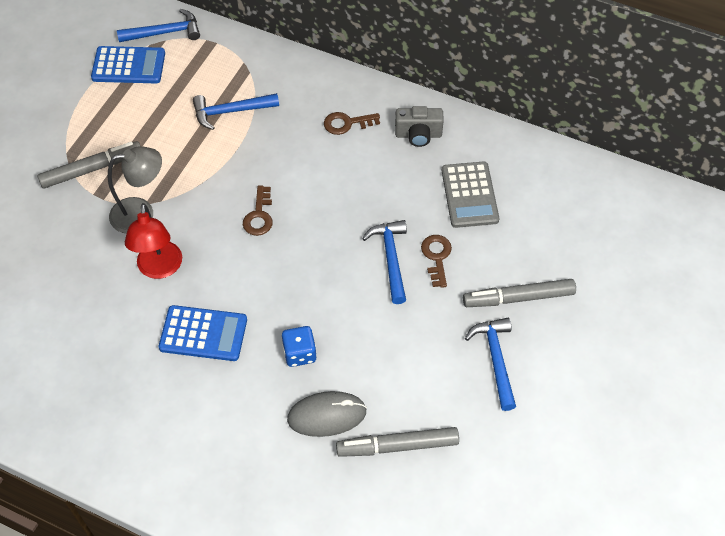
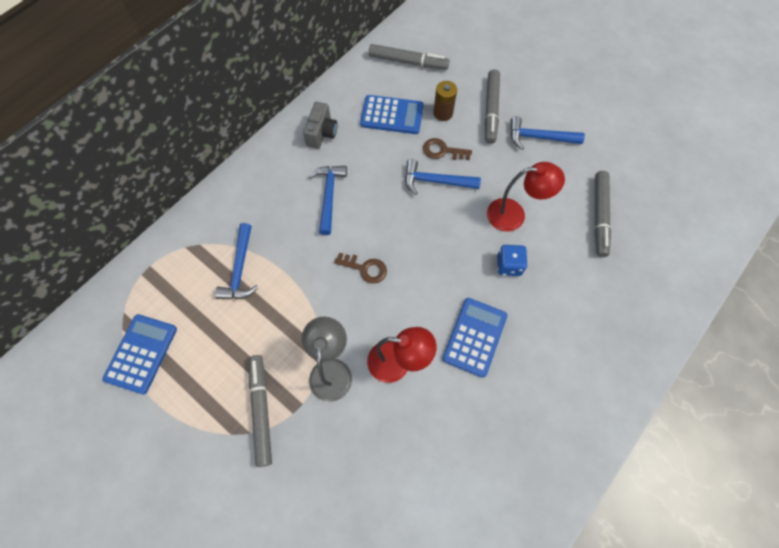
camera: 75 degrees left, 10 degrees up
(164, 33) = (113, 311): blue hammer -> blue hammer (329, 196)
(327, 415) = (567, 258): grey mouse -> none
(347, 123) = (290, 180): brown key -> none
(370, 348) = (514, 215): none -> red lamp
(469, 195) = (392, 115): grey calculator -> blue calculator
(493, 246) = (443, 113): none -> brown battery
(559, 194) = (408, 62): none -> grey marker

